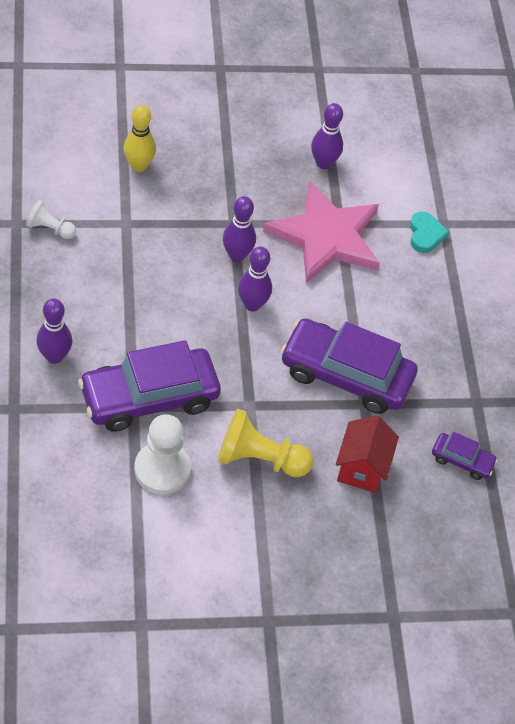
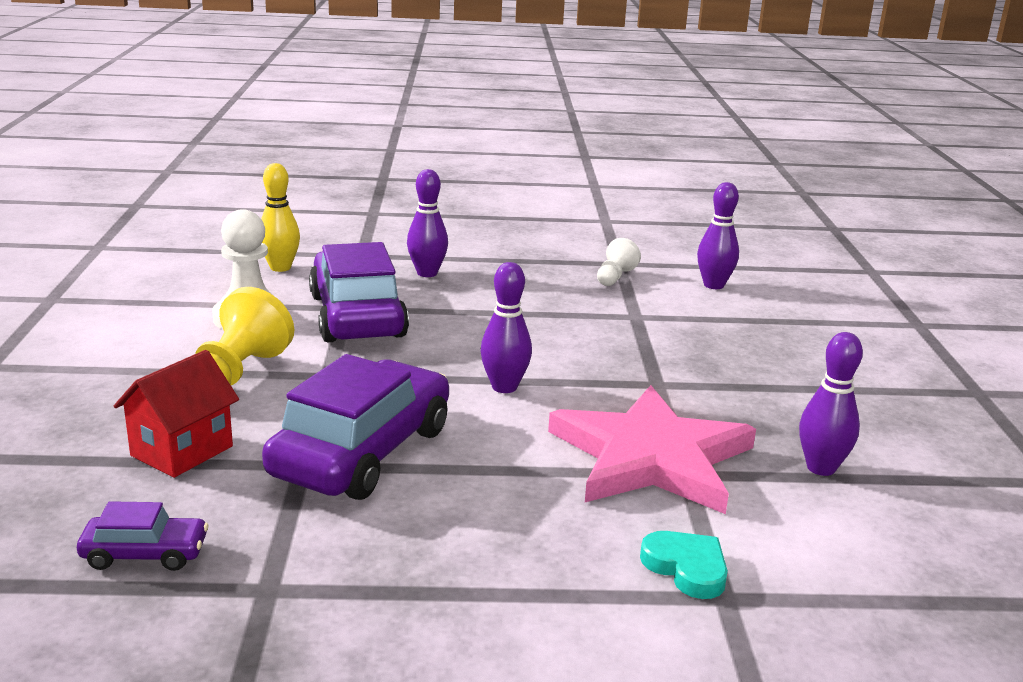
camera: 100 degrees right, 30 degrees down
(138, 166) = (739, 327): yellow bowling pin -> yellow bowling pin (280, 268)
(237, 255) = (596, 382): purple bowling pin -> purple bowling pin (713, 285)
(362, 468) = (182, 451): red house -> red house turned 75 degrees counterclockwise
(425, 234) = (686, 568): turquoise heart -> turquoise heart turned 135 degrees counterclockwise
(462, 460) = (145, 554): purple car -> purple car turned 120 degrees counterclockwise

